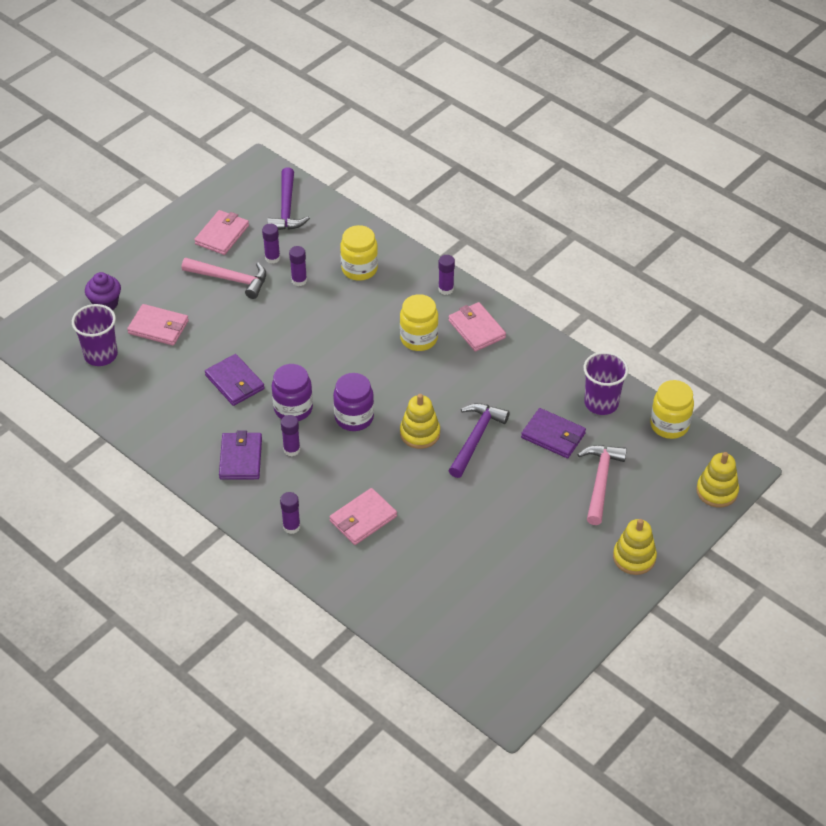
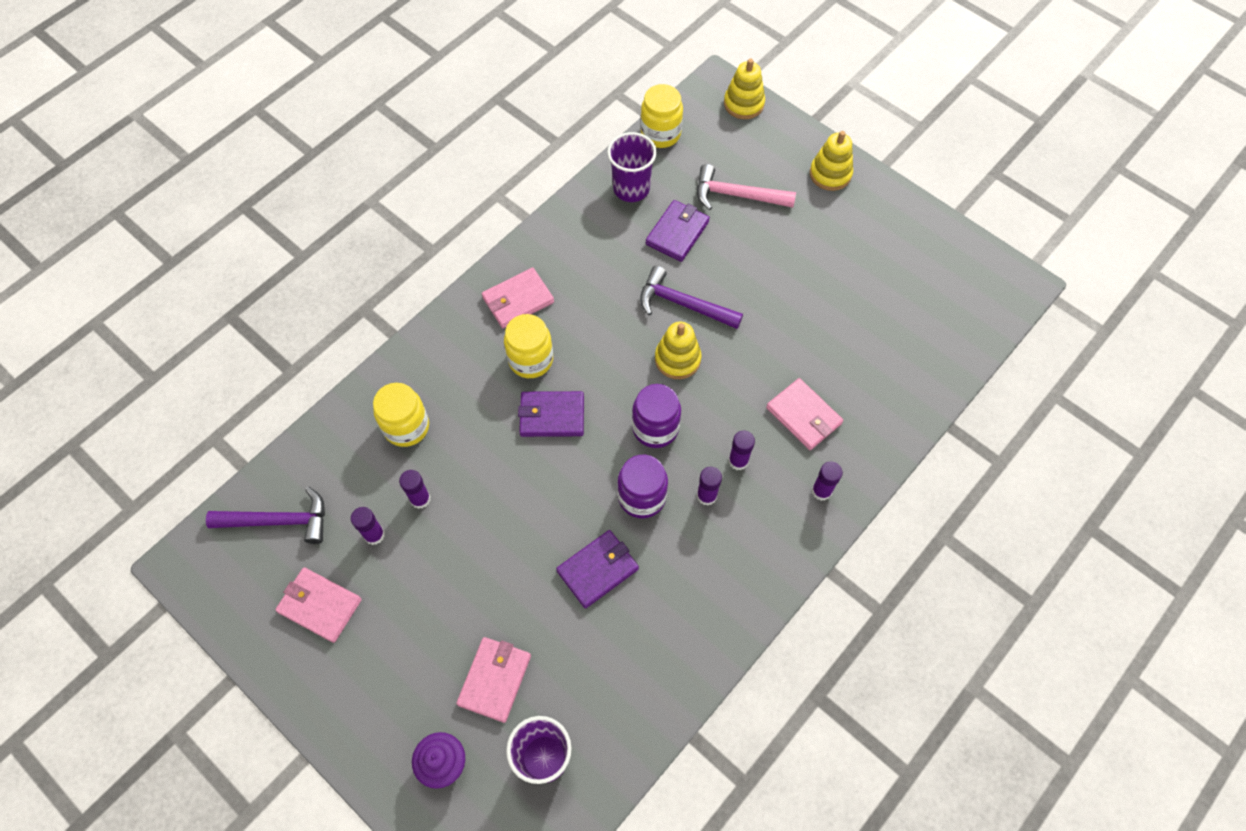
camera: 90 degrees left, 15 degrees up
(231, 279) = (410, 587): pink hammer -> none
(241, 458) = (722, 554): purple wallet -> purple wallet (552, 416)
(446, 289) = (450, 331): purple glue stick -> purple glue stick (738, 461)

